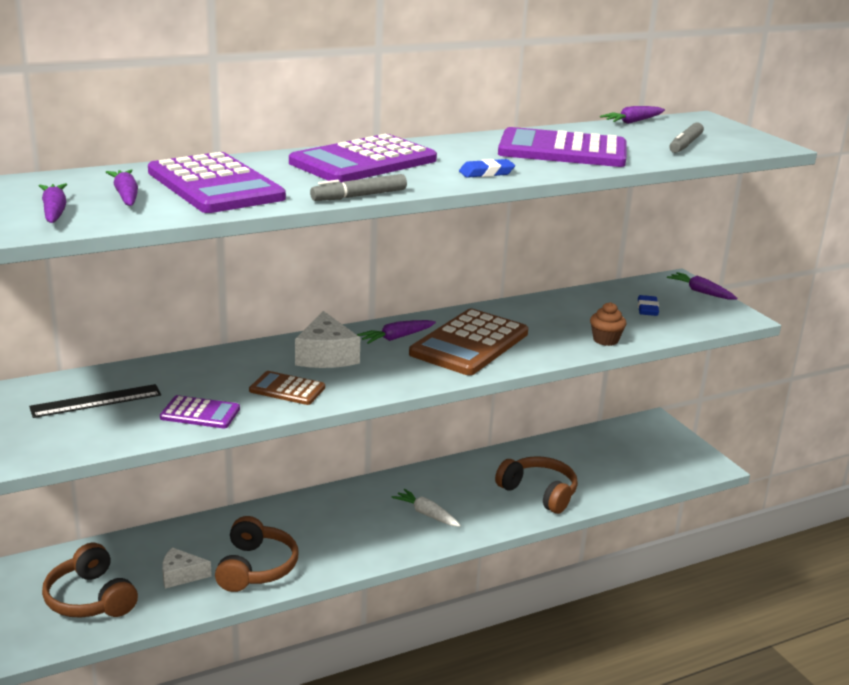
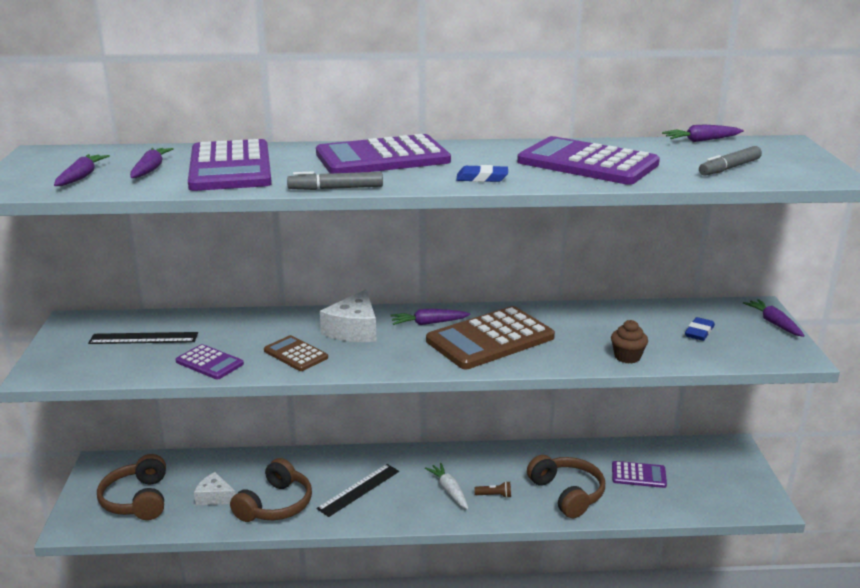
camera: 25 degrees right, 0 degrees up
(334, 533) = (358, 489): none -> black ruler
(473, 509) = (494, 495): none -> brown flashlight
(590, 462) = (638, 475): none -> purple calculator

